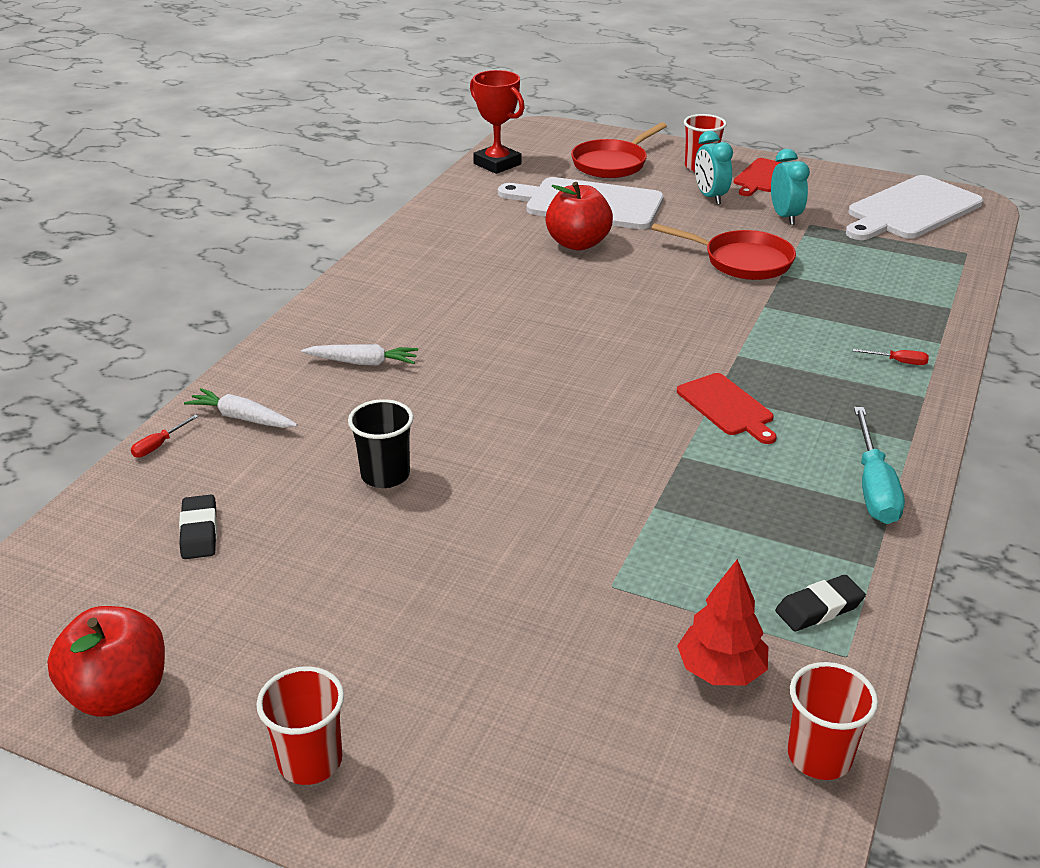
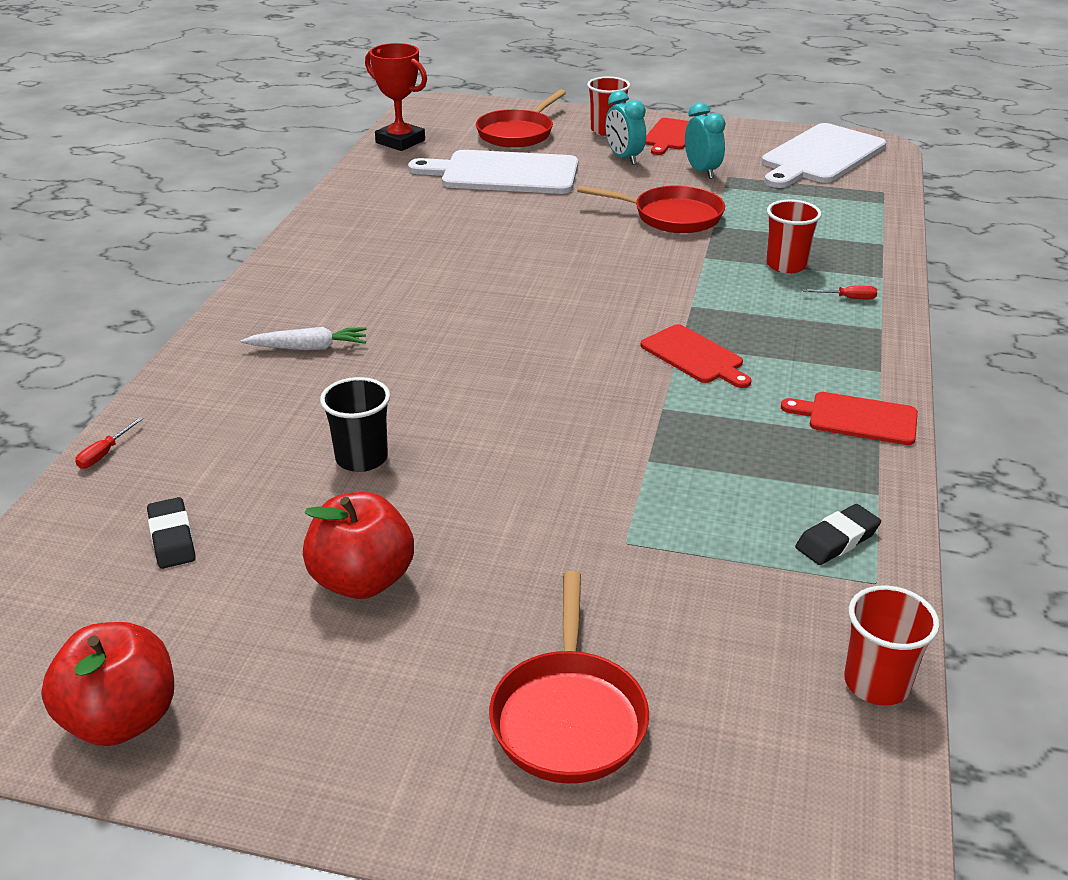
camera: 10 degrees left, 0 degrees up
(242, 418) = (191, 416): white carrot -> none
(310, 761) = (354, 761): red cup -> red cup (786, 265)
(514, 747) = (568, 716): none -> red pan
(578, 243) = (503, 212): red apple -> red apple (362, 580)
(720, 671) = (757, 613): red tree -> none
(873, 487) = (857, 418): turquoise screwdriver -> red cutting board

